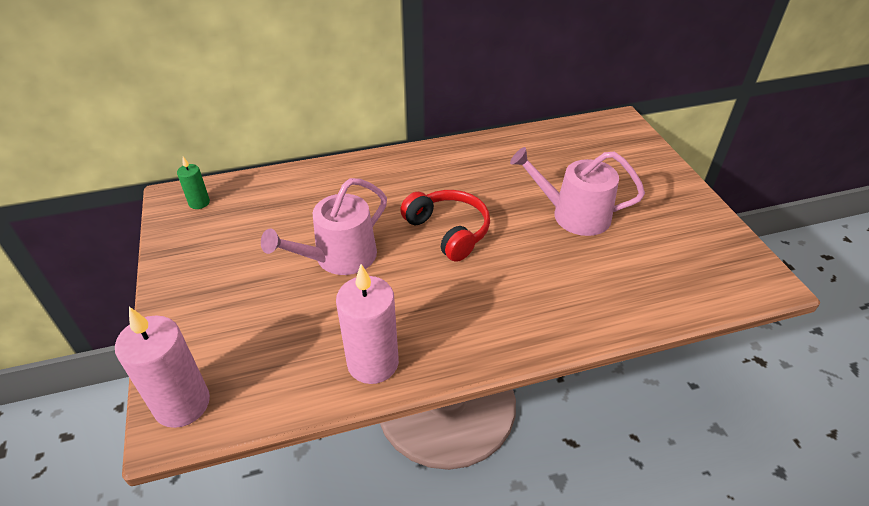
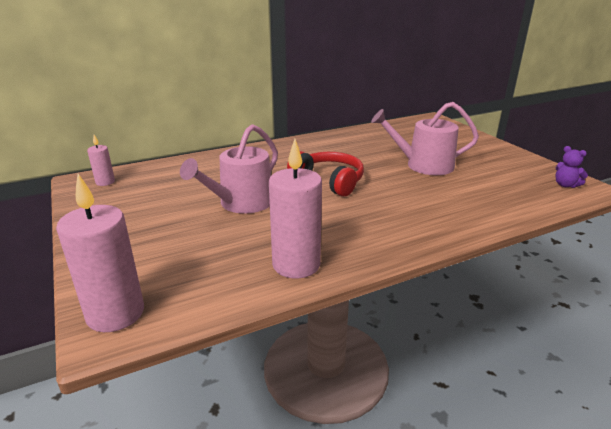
camera: 10 degrees left, 15 degrees down
(199, 203) = (105, 182): green candle -> pink candle
(739, 273) = (565, 185): none -> purple teddy bear

